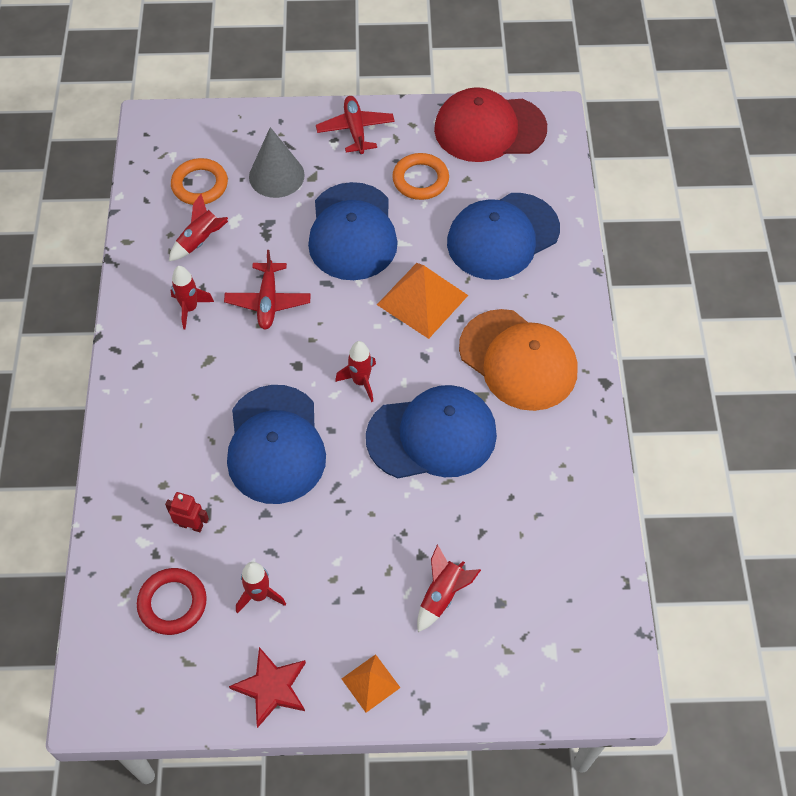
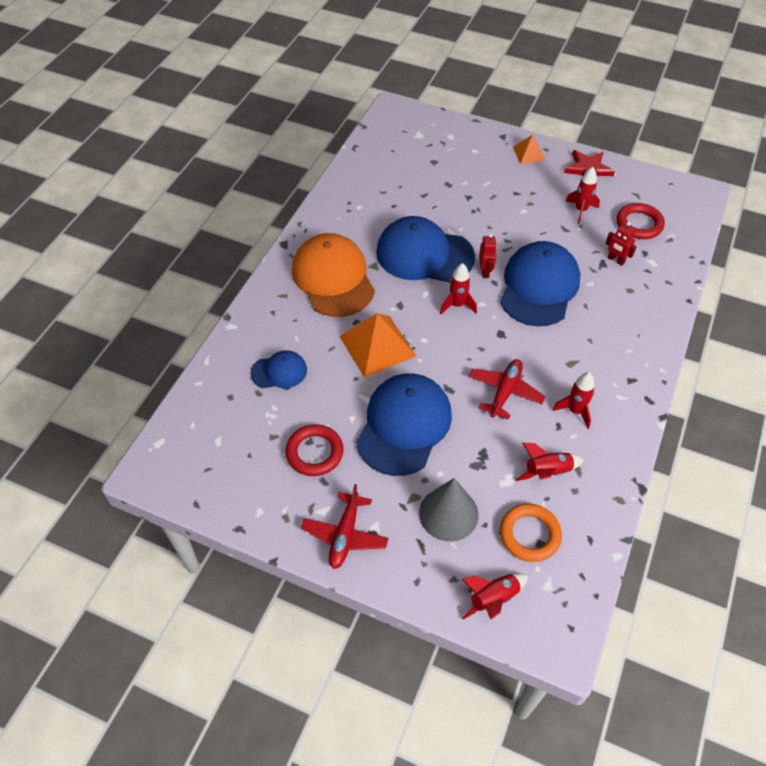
camera: 155 degrees left, 5 degrees down
(348, 440) = (485, 271): none -> red robot
(420, 179) = (314, 452): orange ring -> red ring
(442, 595) = (466, 175): red rocket -> red rocket (493, 599)
(489, 129) = (216, 480): red cap -> none
(502, 236) = (279, 371): blue cap -> blue cap, size x0.51

